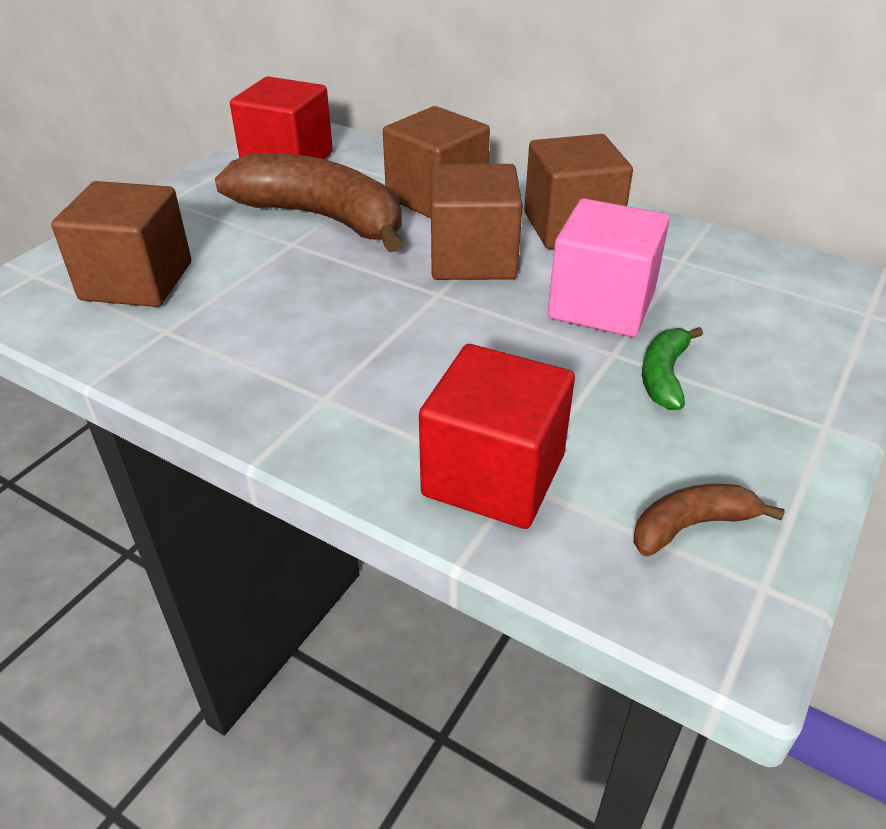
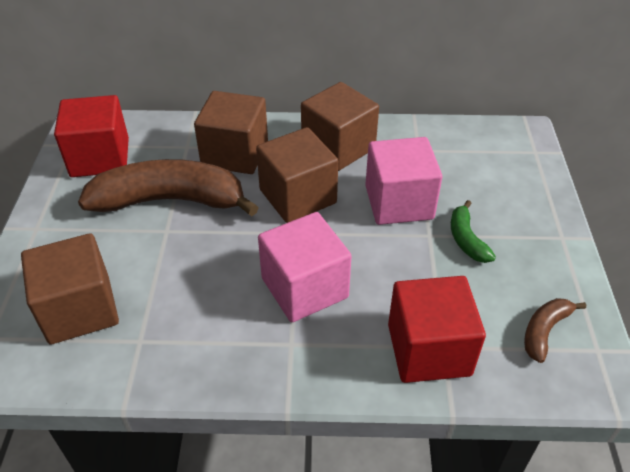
camera: 30 degrees left, 5 degrees up
(394, 349) = (304, 288): none -> pink cube

